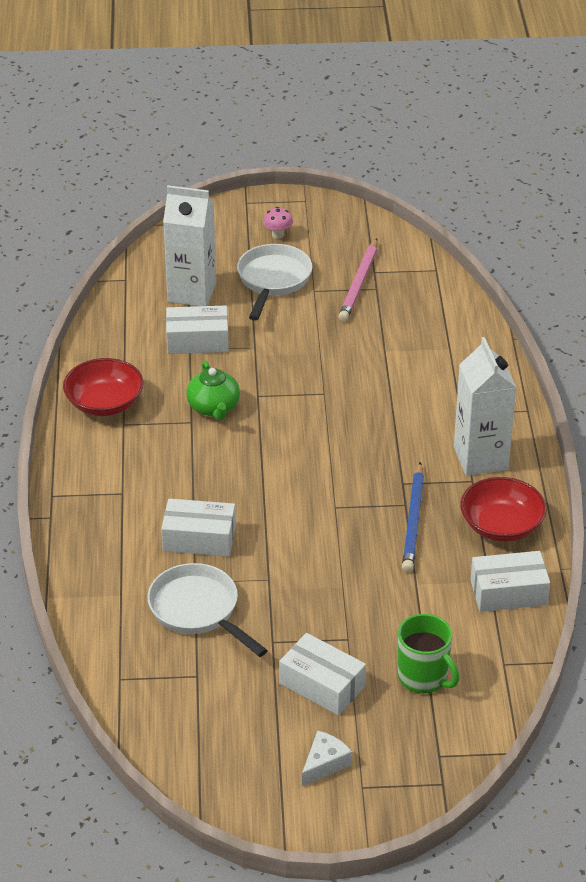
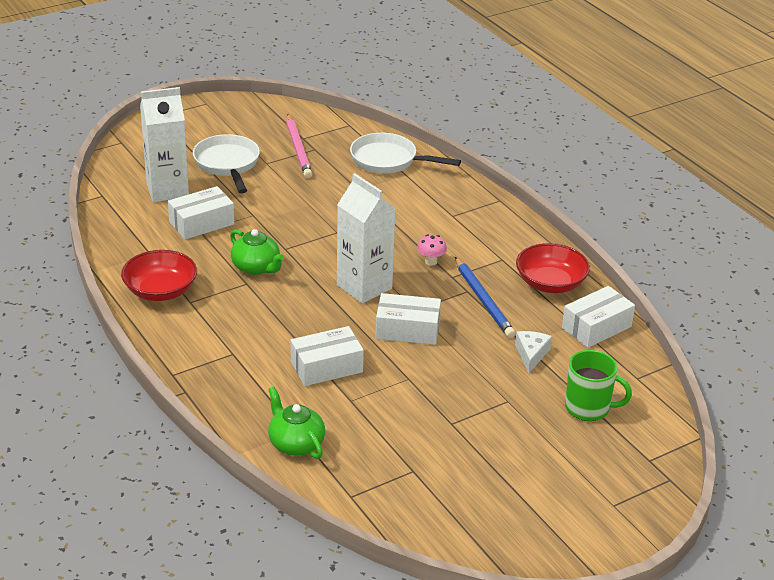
camera: 30 degrees left, 5 degrees down
(110, 607) = (295, 443): none -> green teapot
(198, 610) = (372, 421): white pan -> white pan (388, 160)
(278, 235) = (204, 132): pink mushroom -> pink mushroom (431, 262)
(322, 685) = (517, 441): white box -> white box (407, 330)
(324, 763) = (570, 499): white cheese -> white cheese (531, 354)
(480, 458) = (494, 242): white carton -> white carton (364, 287)

